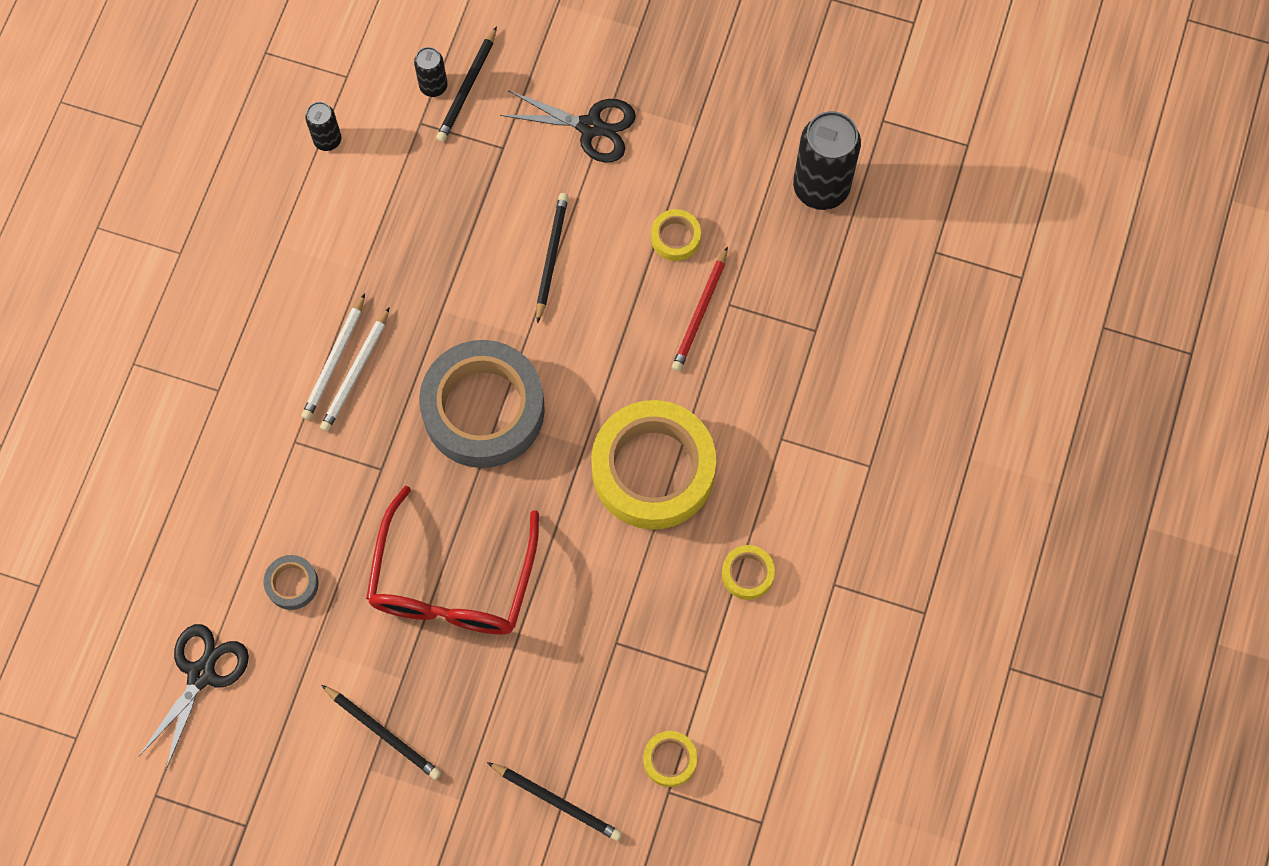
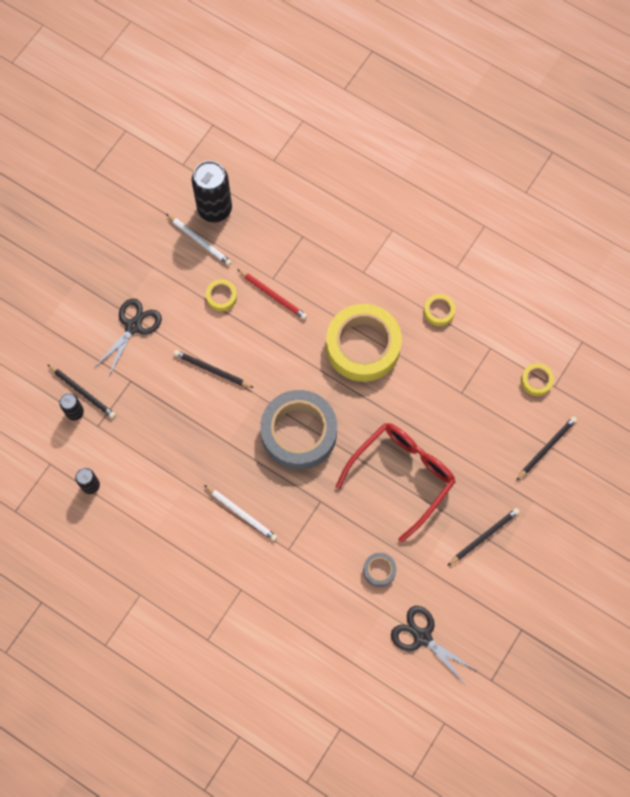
camera: 75 degrees left, 0 degrees up
(356, 372) = (253, 502): white pencil -> white pencil (199, 241)
(452, 582) = (402, 476): red glasses -> red glasses turned 75 degrees counterclockwise

